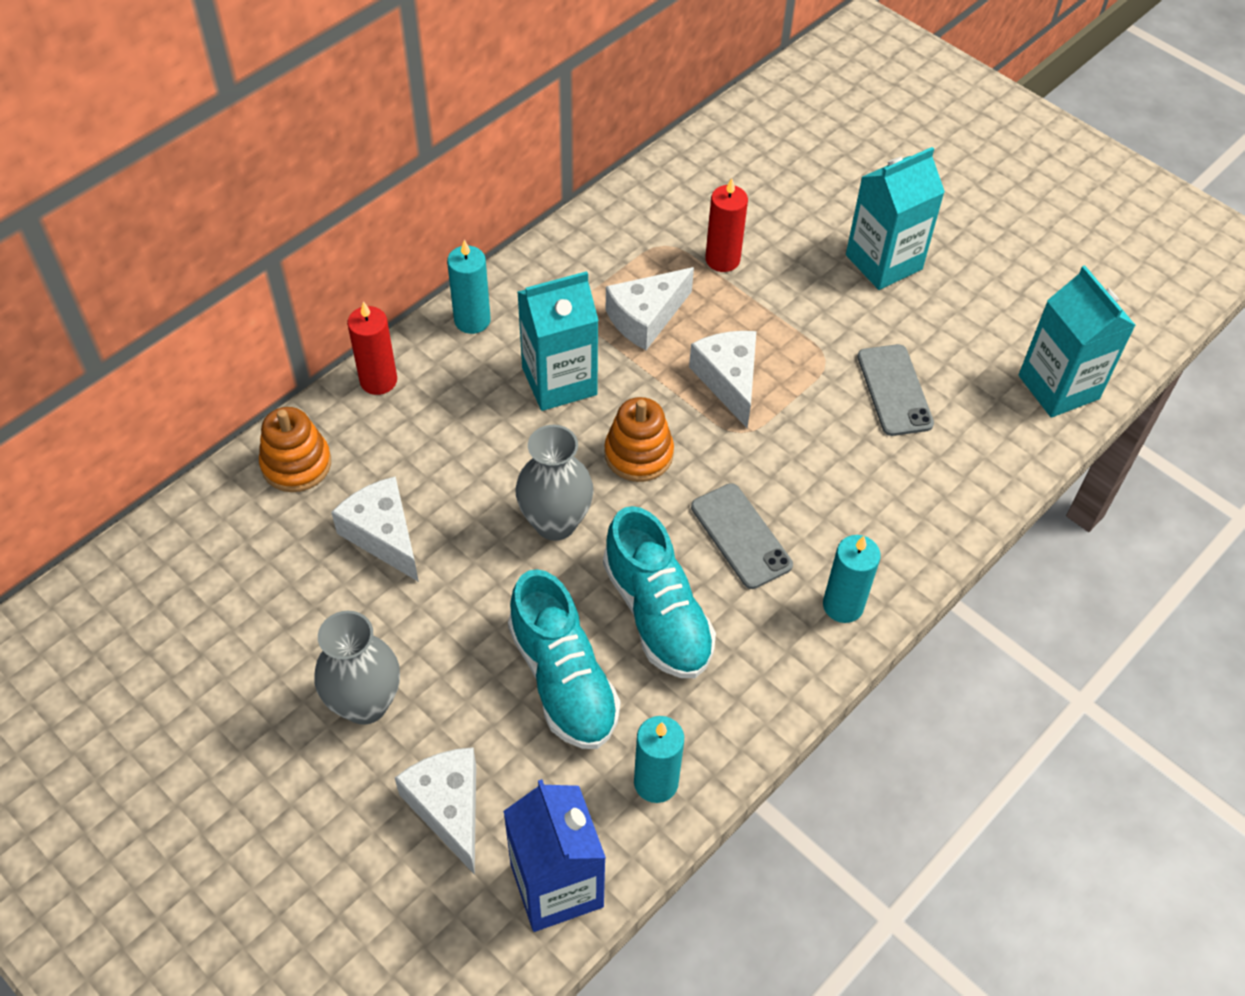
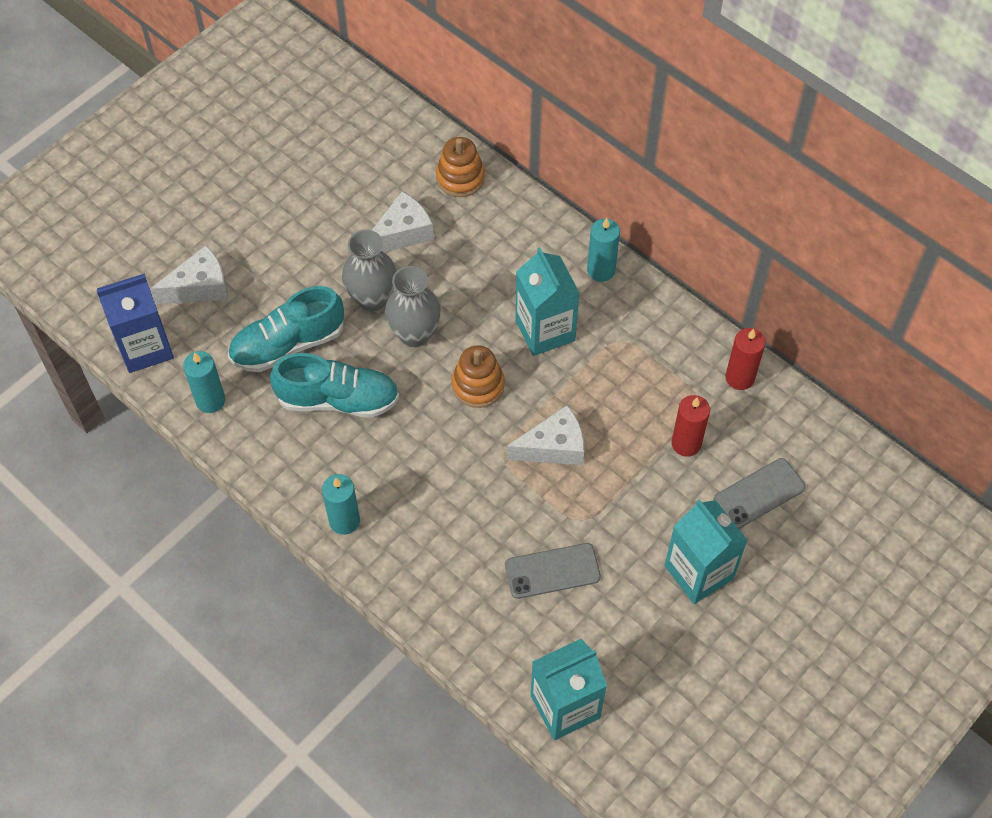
camera: 90 degrees right, 5 degrees up
(365, 703) = (274, 237): grey vase -> grey vase (372, 298)
(378, 380) = (537, 217): red candle -> red candle (739, 378)
(645, 318) = (615, 387): white cheese -> none
(657, 614) = (338, 399): turquoise shoe -> turquoise shoe turned 150 degrees counterclockwise
(741, 536) = (405, 453): grey phone -> grey phone (759, 493)

